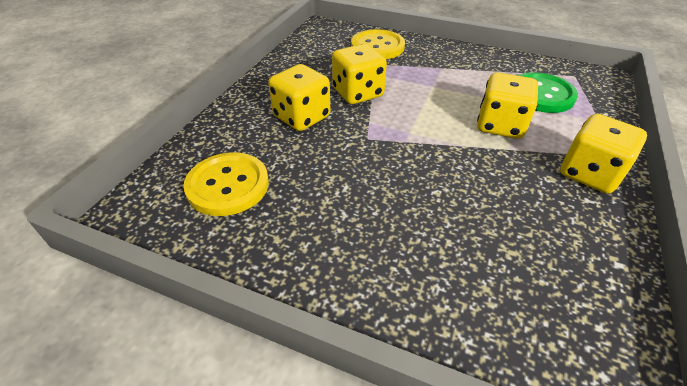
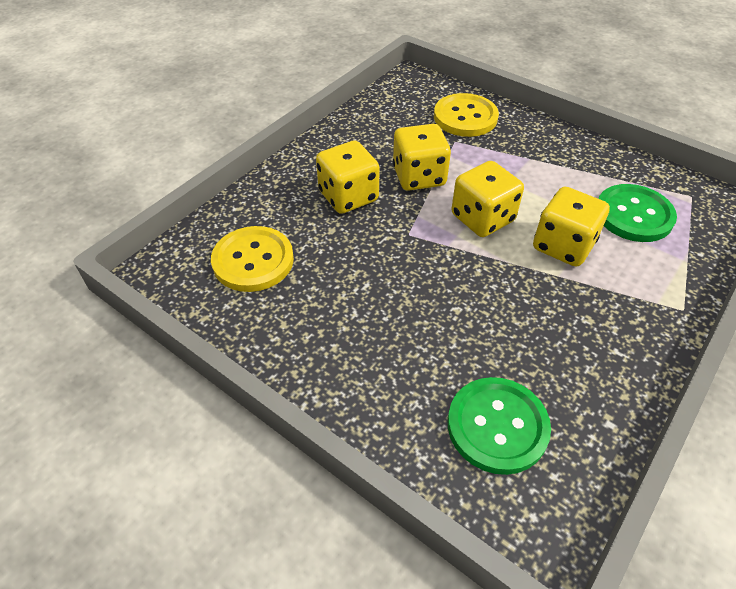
camera: 15 degrees right, 5 degrees up
(524, 291) = (497, 426): none -> green button
(589, 173) = (635, 322): yellow dice -> yellow dice (482, 218)

